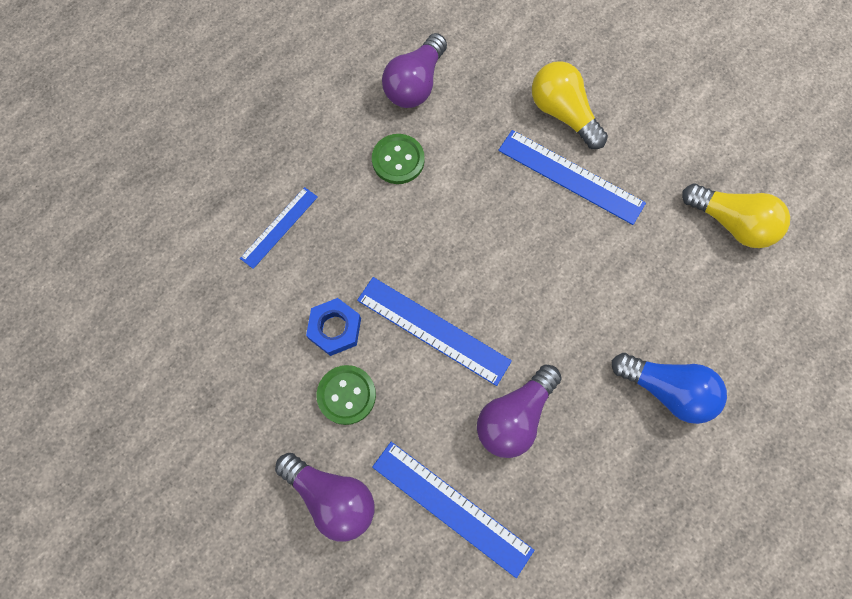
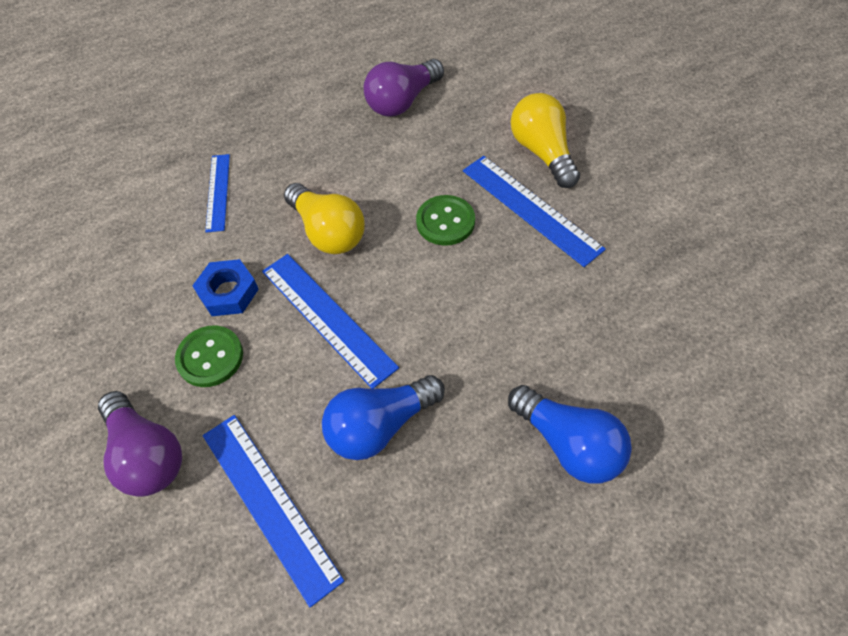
camera: 20 degrees right, 15 degrees down
(279, 227) = (218, 192): blue ruler -> blue ruler turned 60 degrees counterclockwise
(398, 160) = (358, 159): green button -> green button (445, 222)
(514, 416) = (380, 426): purple light bulb -> blue light bulb
(731, 223) = (700, 289): yellow light bulb -> yellow light bulb (328, 232)

